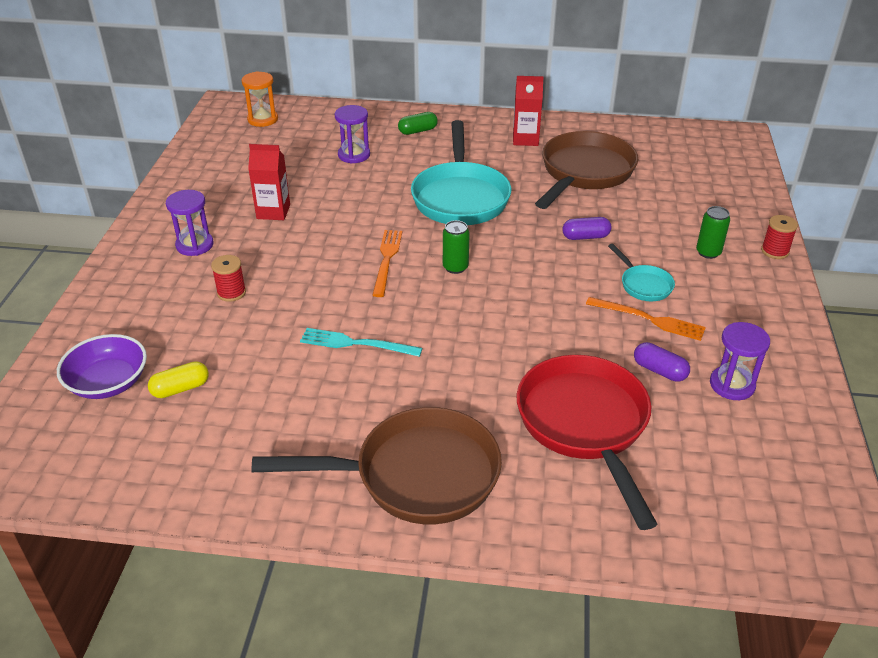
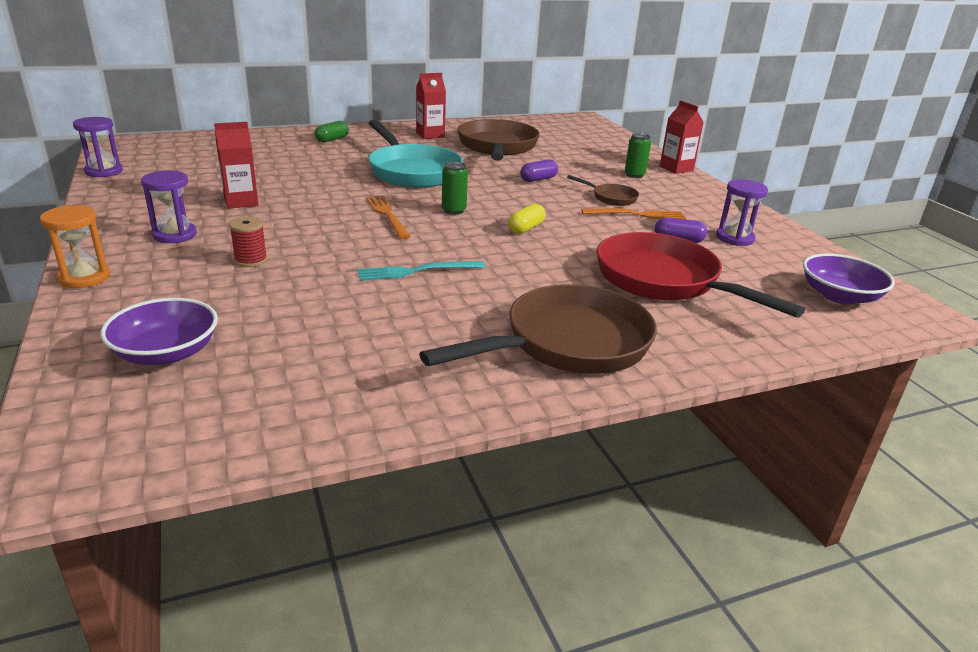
camera: 30 degrees left, 10 degrees down
(180, 388) = (262, 339): yellow capsule -> yellow capsule (526, 228)
(263, 119) = (169, 147): orange hourglass -> orange hourglass (84, 277)
(354, 155) = (287, 159): purple hourglass -> purple hourglass (104, 171)
(643, 285) = (611, 198): turquoise pan -> brown pan
(769, 507) = (839, 296): none -> purple bowl
(775, 251) = (676, 168): red spool -> red carton

